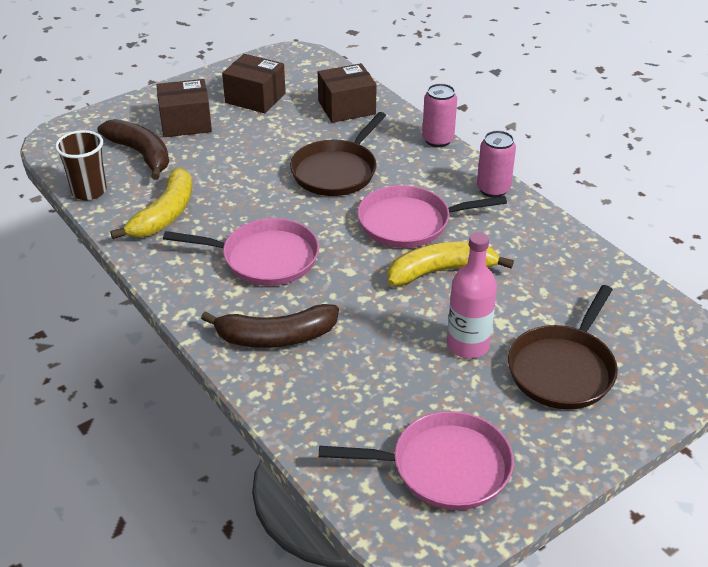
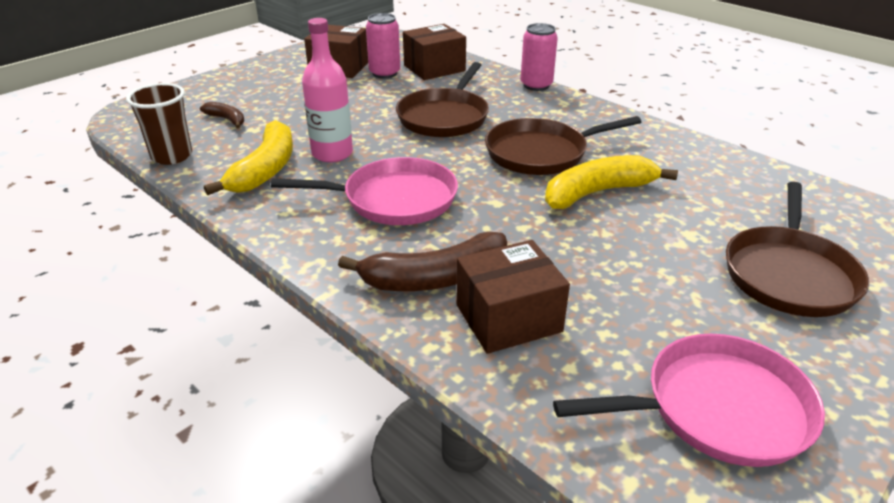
camera: 10 degrees left, 5 degrees down
(141, 154) = (227, 119): brown banana -> brown banana, size x0.52
(186, 123) = (271, 91): brown box -> brown box (508, 318)
(409, 223) = (541, 153): pink pan -> brown pan
(467, 345) = (667, 261): pink bottle -> pink bottle (332, 153)
(493, 189) = (612, 118): pink can -> pink can (384, 73)

